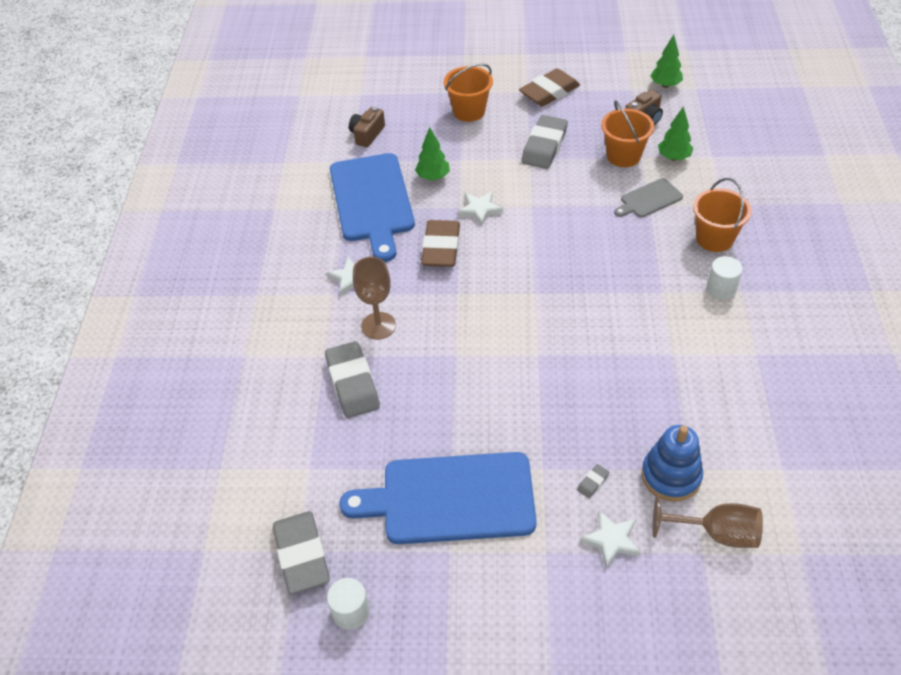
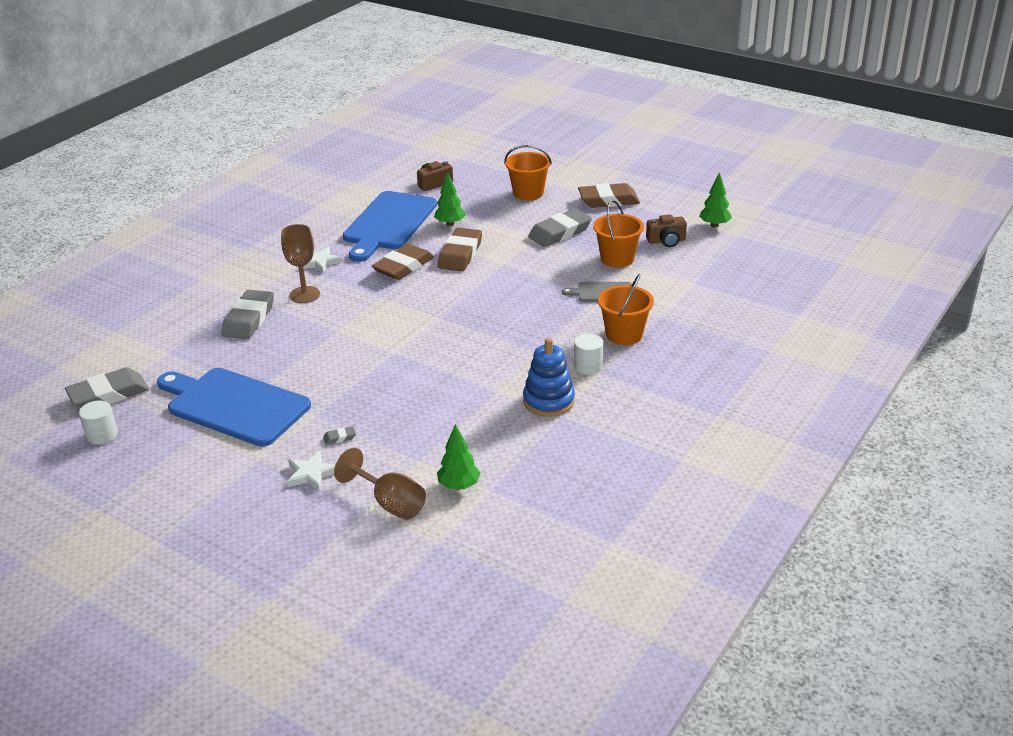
camera: 30 degrees right, 15 degrees down
(302, 555) = (108, 394): grey eraser -> grey eraser turned 45 degrees clockwise
(479, 210) = (460, 254): white star -> brown eraser
(671, 476) = (400, 458): blue stacking toy -> blue stacking toy (548, 401)
(673, 157) = (658, 273): green tree -> green tree (459, 486)

